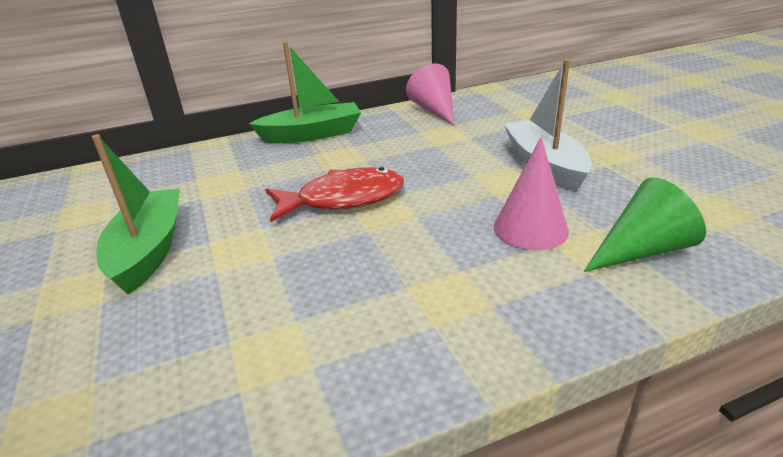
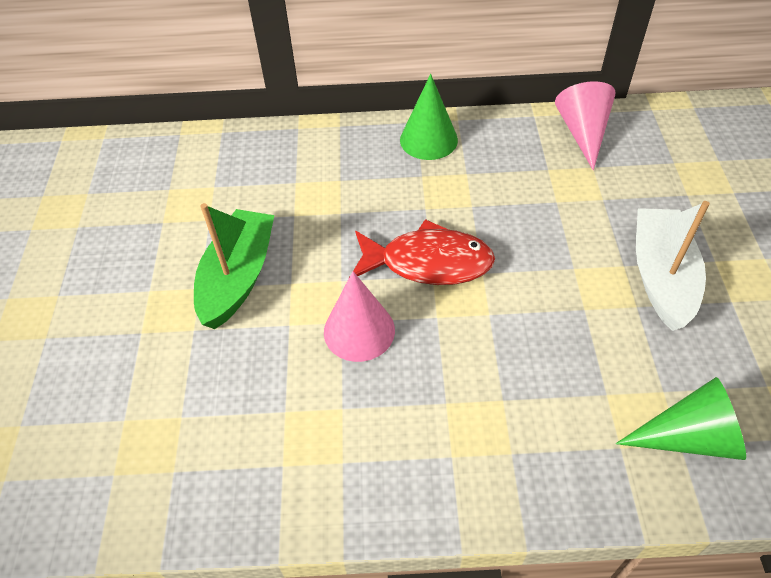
camera: 20 degrees right, 20 degrees up
(312, 134) = (428, 139): green boat -> green cone
(530, 229) = (594, 369): pink cone -> pink cone (359, 330)

